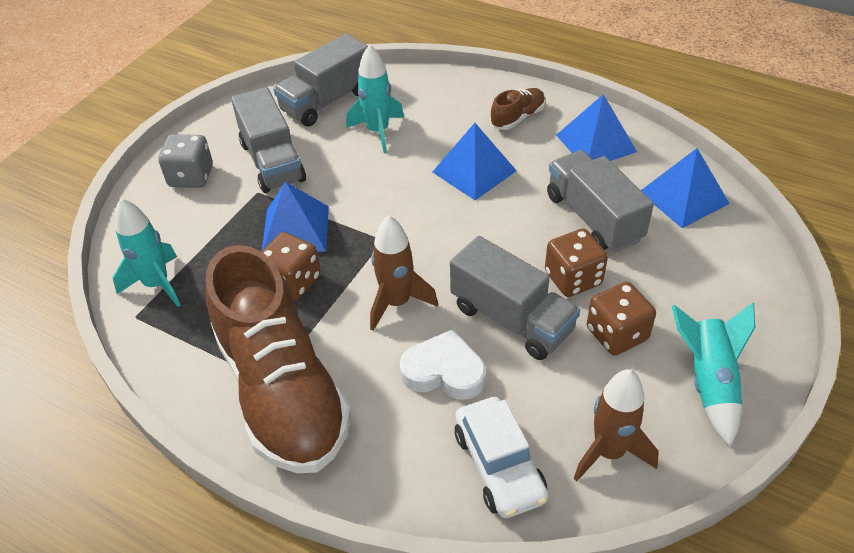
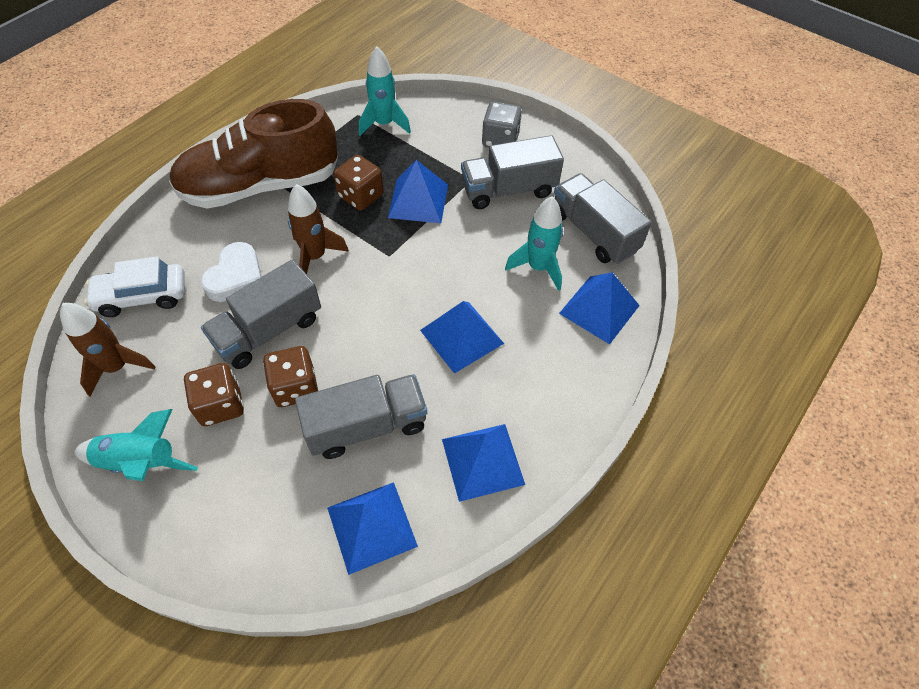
camera: 95 degrees right, 10 degrees up
(419, 92) = (599, 309): none -> blue pyramid
(517, 118) = (541, 392): brown shoe -> none

